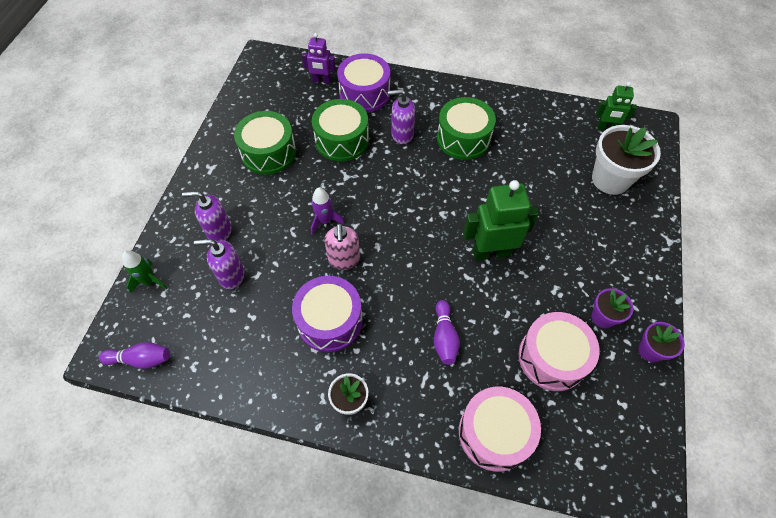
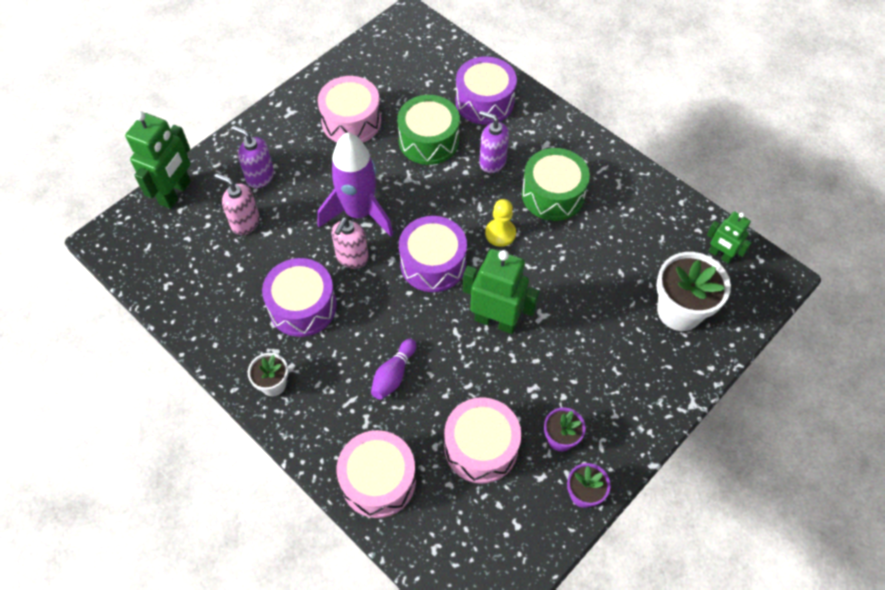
camera: 30 degrees right, 0 degrees up
(141, 359) = (130, 257): purple bowling pin -> none
(149, 281) = (176, 193): green rocket -> green robot
(231, 276) = (245, 222): purple soap dispenser -> pink soap dispenser
(268, 152) = (351, 121): green drum -> pink drum
(322, 81) = (451, 69): purple robot -> none
(325, 221) = (359, 212): purple rocket -> purple rocket, size x2.03
(412, 232) = (433, 263): none -> purple drum
(446, 185) = (500, 233): none -> yellow pawn

